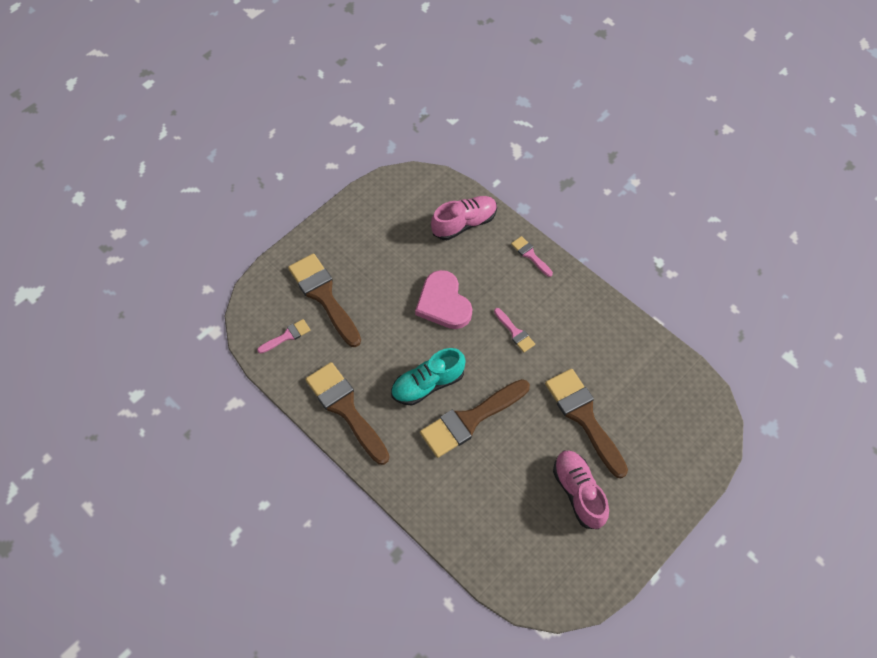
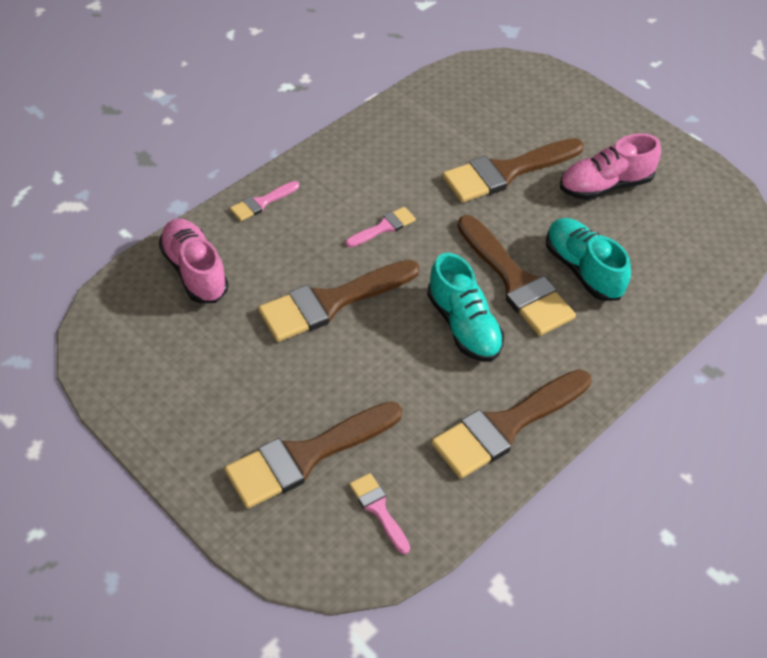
camera: 90 degrees left, 10 degrees down
(443, 303) = (331, 302): pink heart -> brown brush
(485, 468) = (583, 270): none -> turquoise shoe

